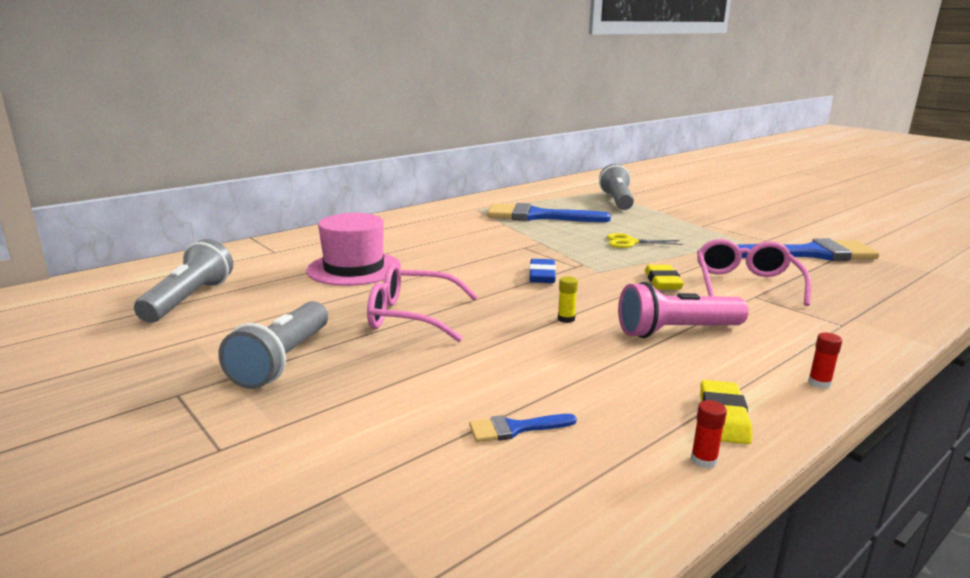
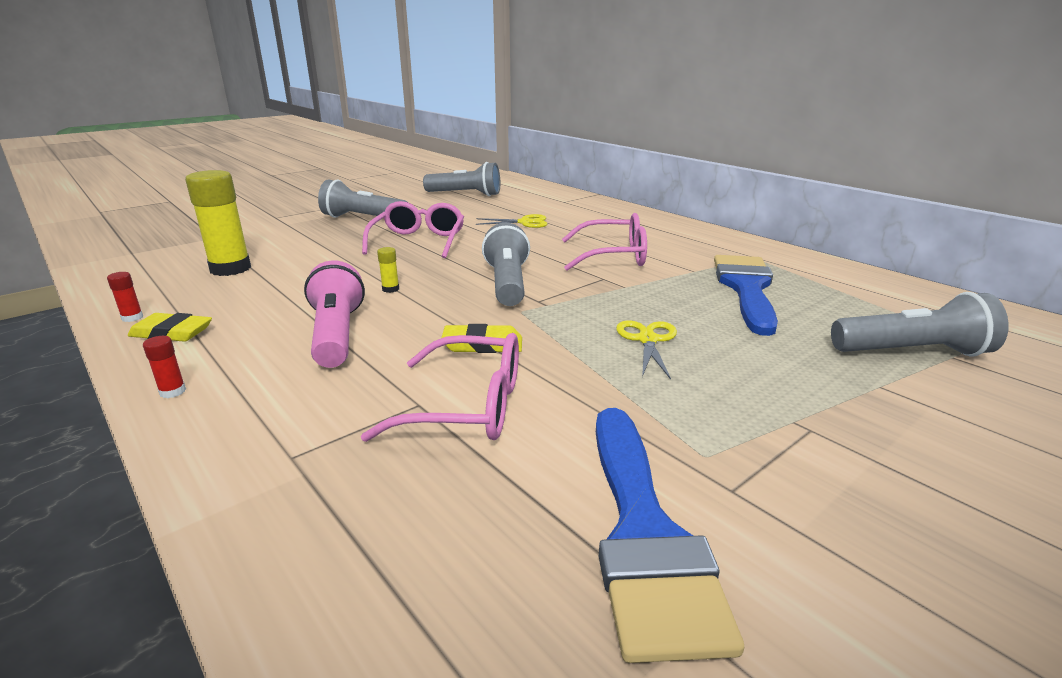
camera: 90 degrees right, 5 degrees up
(354, 268) = (525, 222): pink hat -> yellow scissors
(471, 242) = (612, 256): none -> pink glasses
(515, 428) = (230, 269): blue brush -> yellow glue stick
(542, 275) = (507, 283): blue eraser -> grey flashlight

